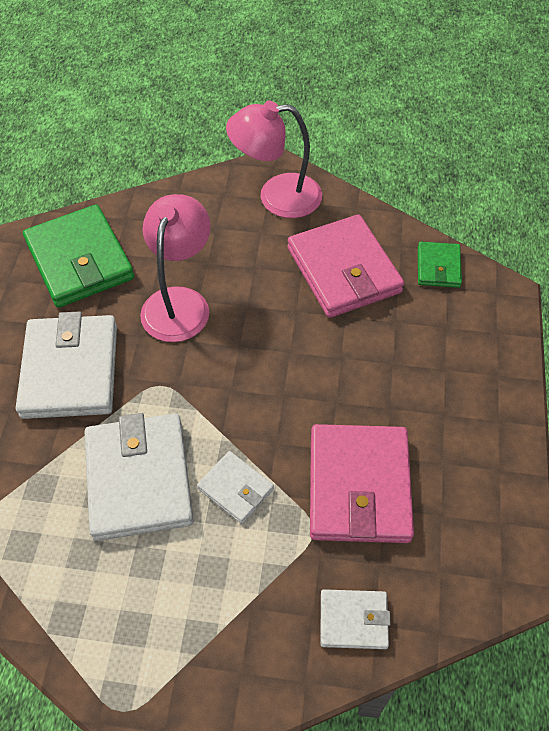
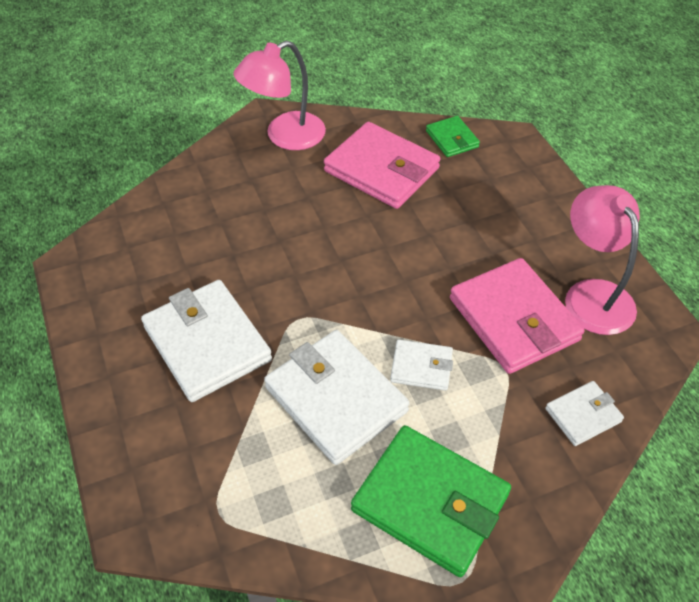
camera: 30 degrees left, 5 degrees down
(79, 260) = (146, 252): green wallet -> green wallet (430, 502)
(179, 302) = (263, 248): pink lamp -> pink lamp (592, 295)

